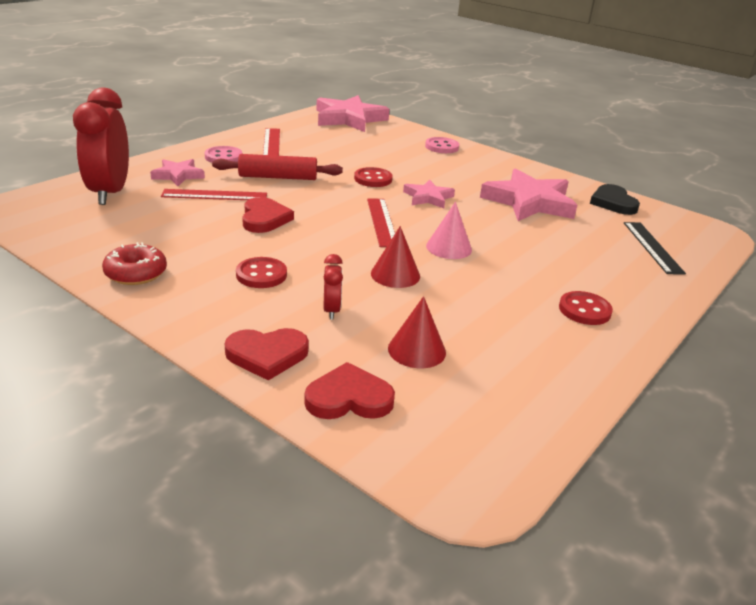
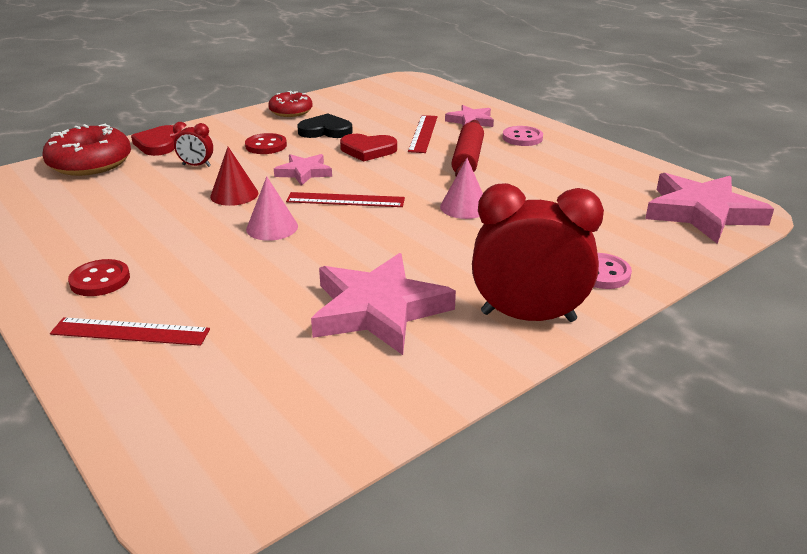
camera: 105 degrees right, 0 degrees up
(110, 193) = (431, 101): red clock -> red clock (528, 316)
(271, 144) = (571, 160): red ruler -> red ruler (130, 331)
(349, 398) = (90, 163): red heart -> red donut
(373, 179) = (464, 207): red button -> pink cone
(416, 350) = (118, 189): red cone -> none
(428, 197) = (405, 234): pink star -> pink star (304, 172)
(613, 203) = (360, 403): black heart -> black heart (325, 131)
(652, 247) = (194, 389): black ruler -> none

